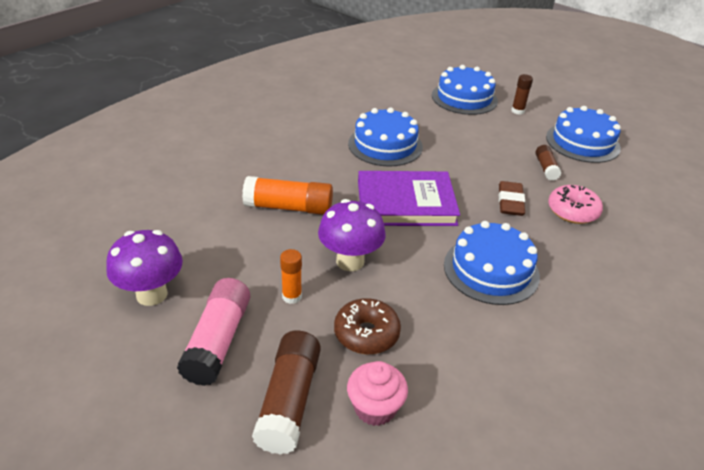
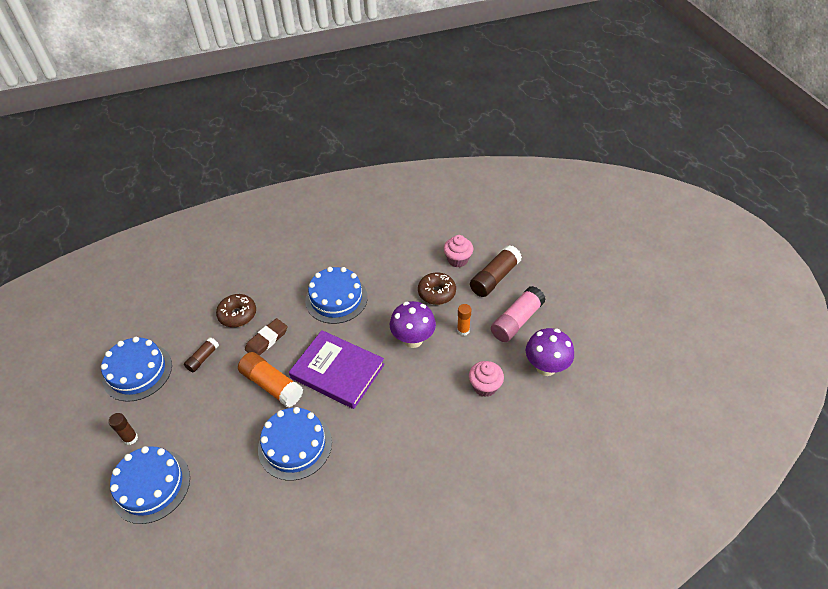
camera: 145 degrees left, 10 degrees up
(227, 246) = (485, 386): none -> pink cupcake
(289, 207) = (423, 404): orange glue stick -> orange glue stick (272, 385)
(572, 211) = (237, 315): pink donut -> brown donut

